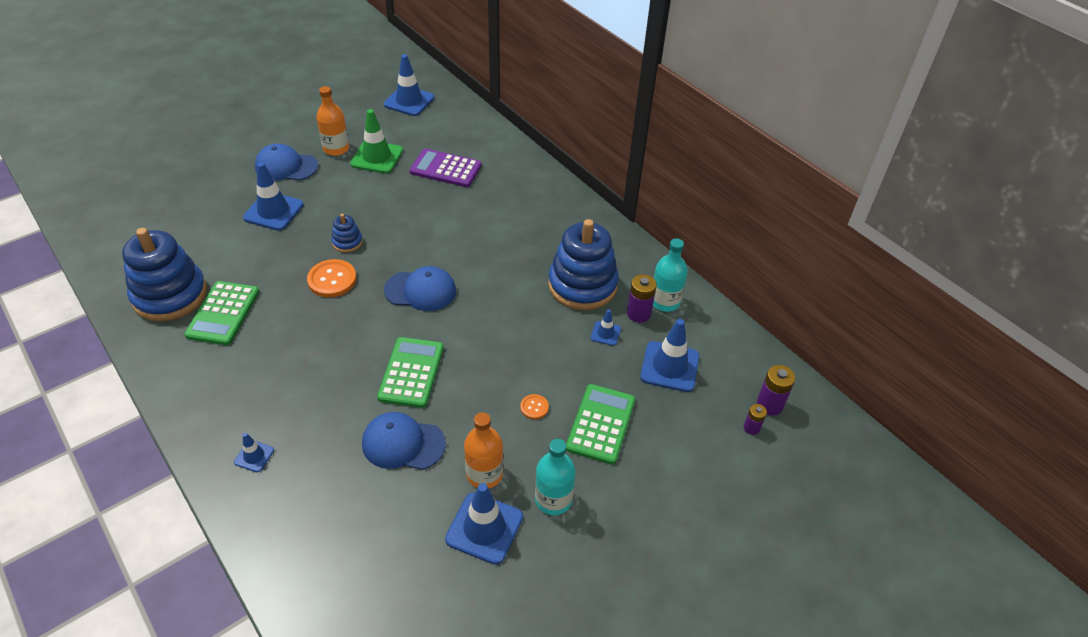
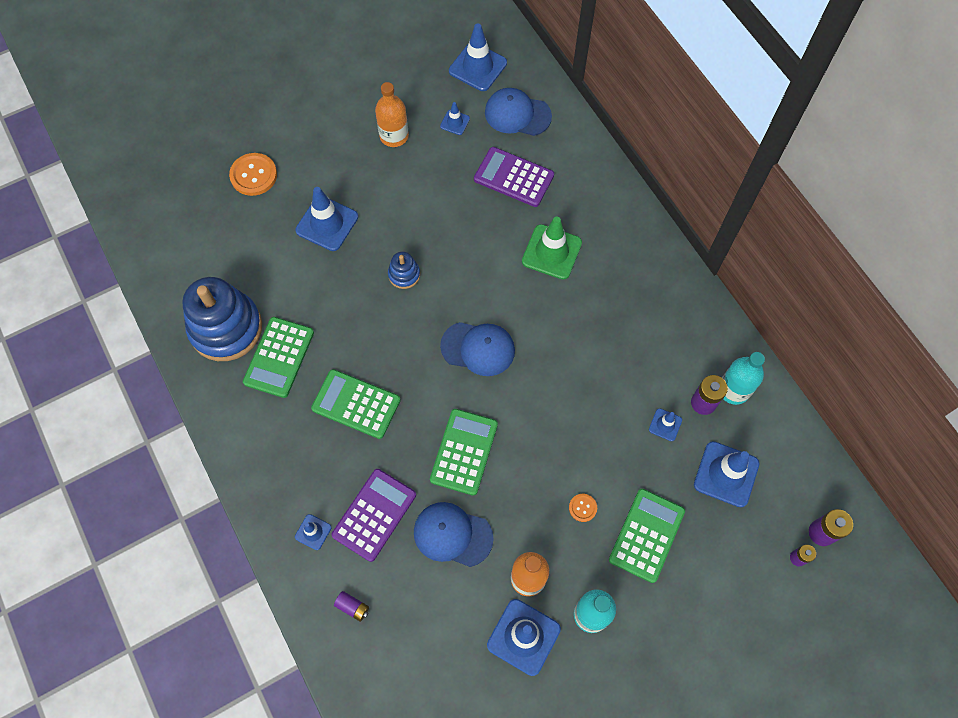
camera: 10 degrees right, 20 degrees up
(286, 166) = (339, 159): blue cap -> blue cap (517, 114)
(296, 521) = (352, 607): none -> purple battery
(301, 344) = (356, 404): none -> green calculator
(320, 434) = (374, 515): none -> purple calculator
(332, 279) = (387, 324): orange button -> orange button (253, 175)
(377, 157) = (438, 153): green traffic cone -> green traffic cone (551, 252)
(391, 137) = (455, 122): none -> blue traffic cone
(582, 285) = (648, 359): blue stacking toy -> none

